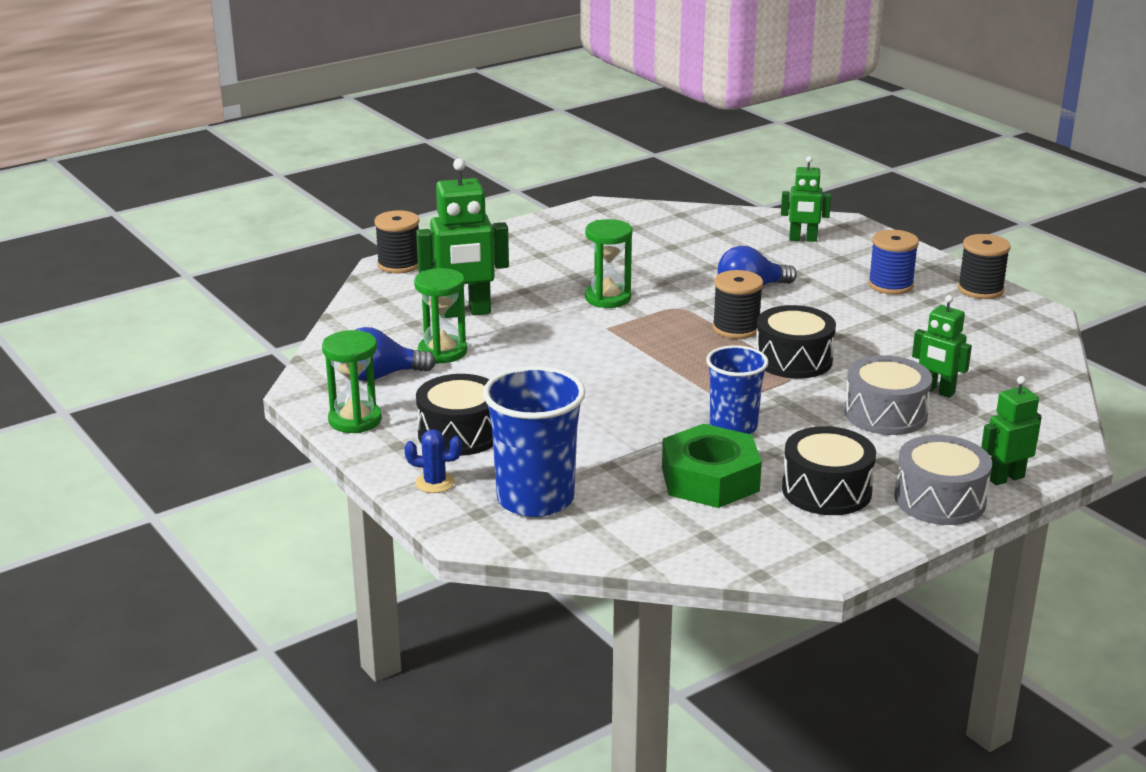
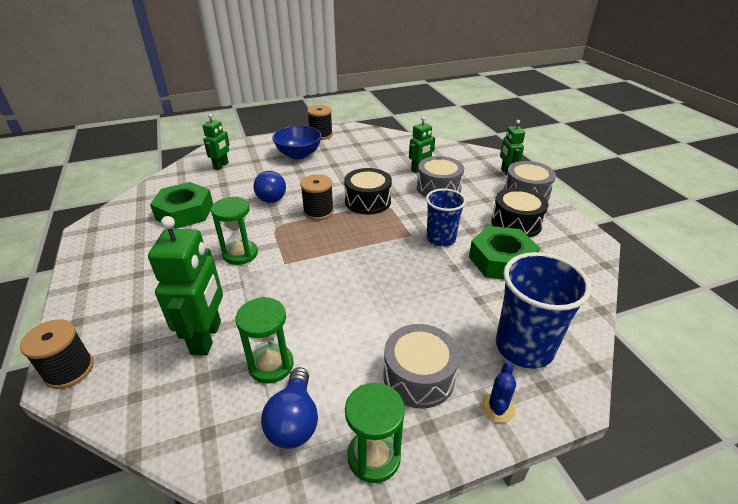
camera: 75 degrees left, 10 degrees up
(460, 433) = (419, 376): black drum -> grey drum
(670, 246) = (185, 212): none -> green nut
(890, 285) = (299, 154): blue spool -> blue bowl

